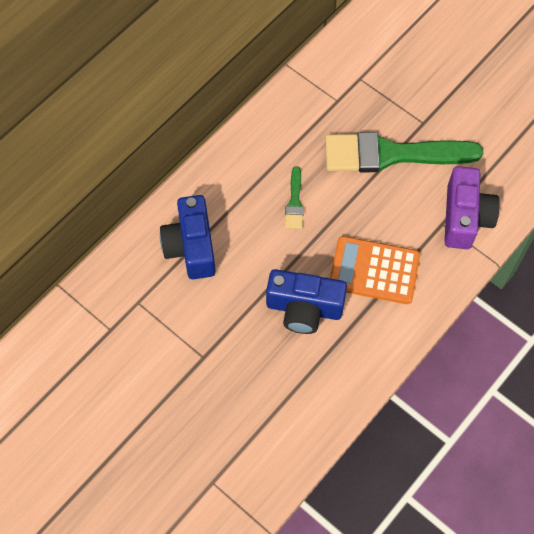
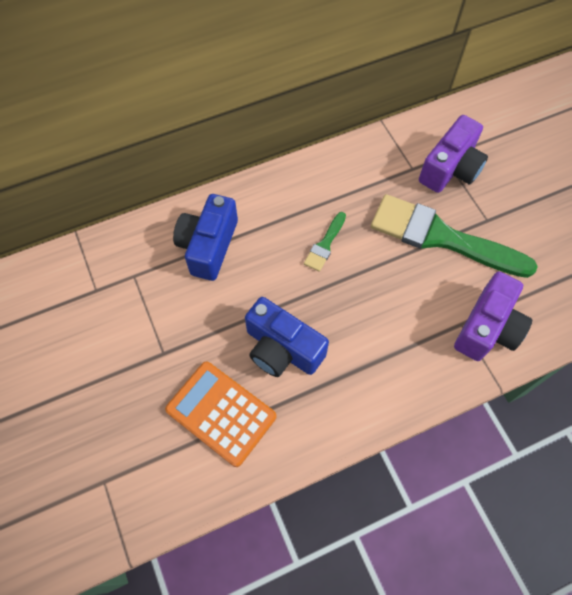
camera: 25 degrees right, 0 degrees up
(370, 87) = (450, 168): none -> purple camera
(374, 270) = (369, 341): orange calculator -> orange calculator (221, 413)

